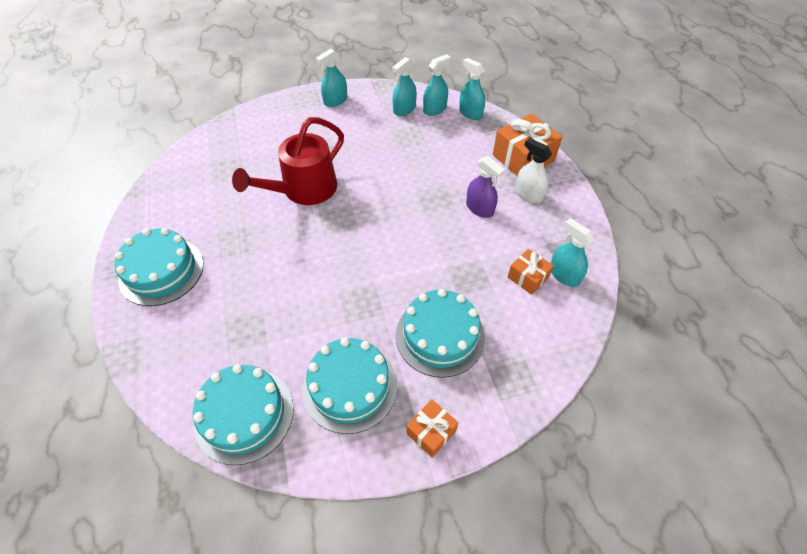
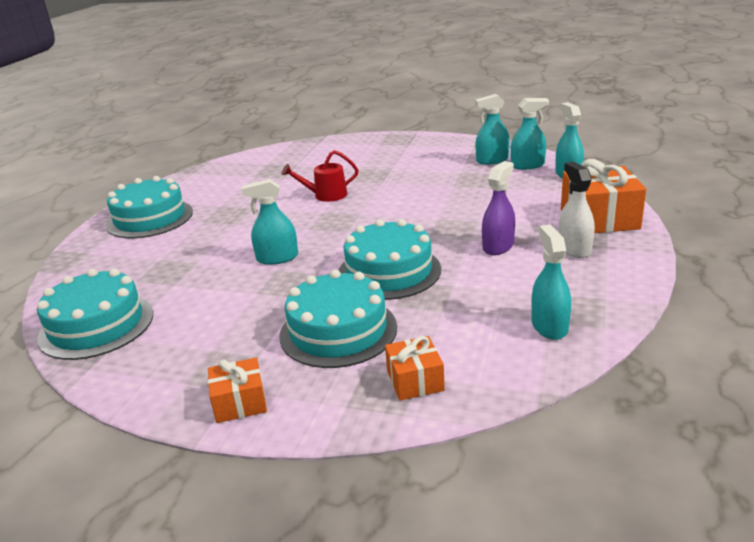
camera: 35 degrees right, 25 degrees down
(304, 190) = (326, 195): red watering can -> red watering can, size x0.53
(335, 100) = (425, 144): turquoise spray bottle -> turquoise spray bottle (277, 258)
(350, 386) = (205, 338): turquoise cake -> turquoise cake (389, 271)
(480, 208) = (498, 246): purple spray bottle -> purple spray bottle turned 135 degrees counterclockwise
(528, 277) = (497, 315): orange gift -> orange gift (415, 380)

